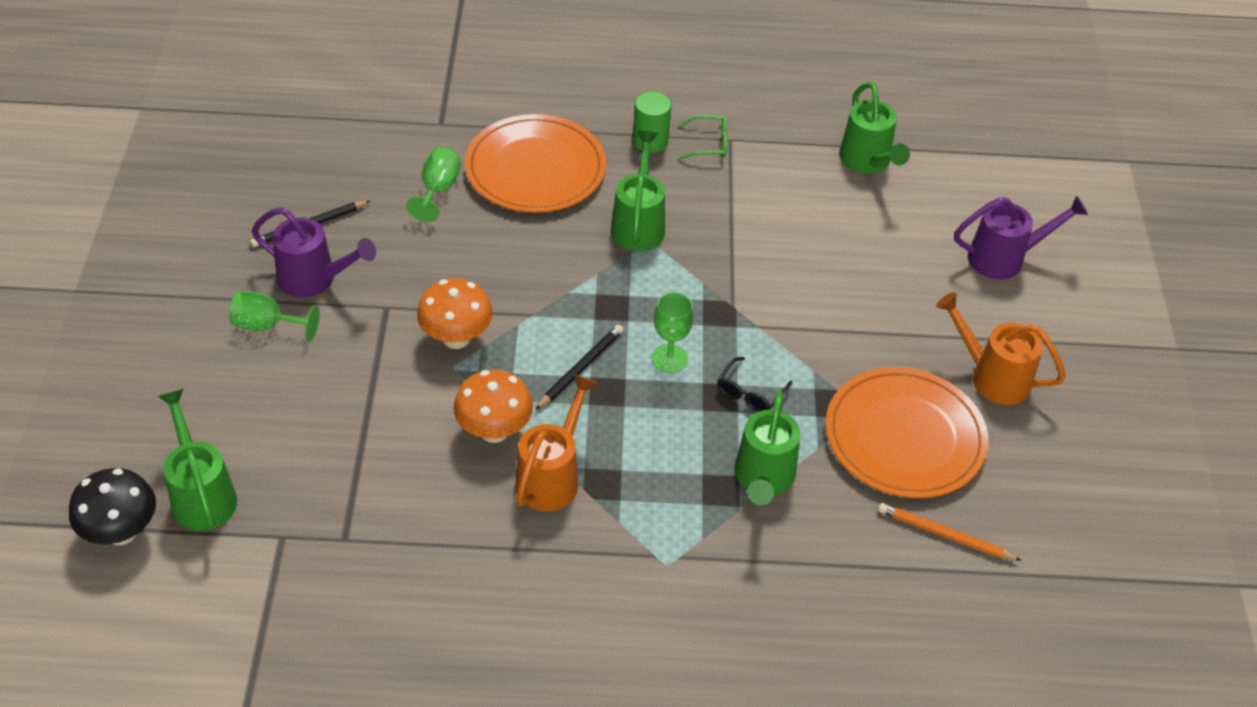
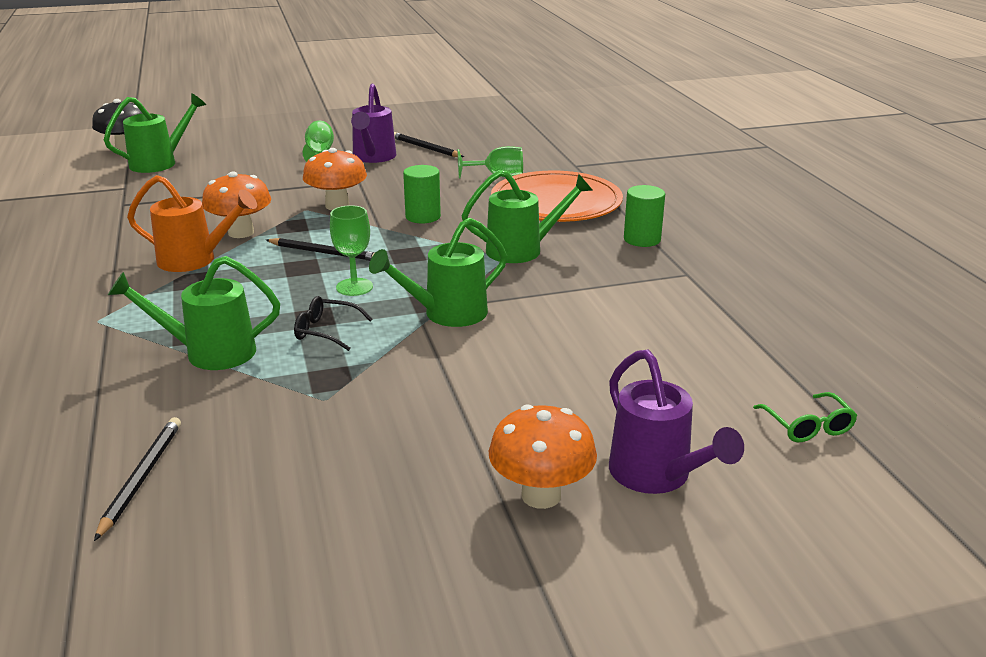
camera: 75 degrees right, 20 degrees down
(523, 275) = (423, 217): none -> green cylinder
(709, 144) = (667, 265): green glasses -> green glasses (808, 426)
(867, 162) = (738, 353): green watering can -> green watering can (446, 314)
(904, 436) = (293, 431): orange plate -> none
(945, 535) = (141, 478): orange pencil -> black pencil
(992, 377) = (422, 488): orange watering can -> none
(1012, 319) = (541, 495): none -> orange mushroom

